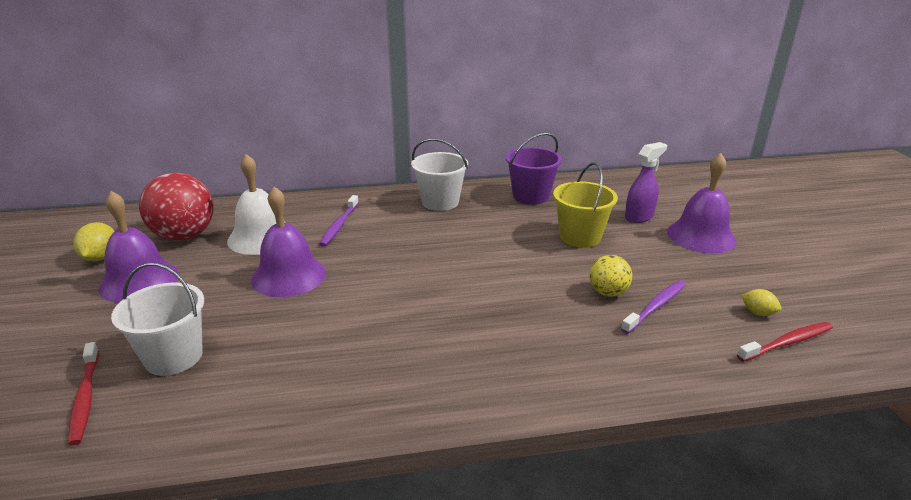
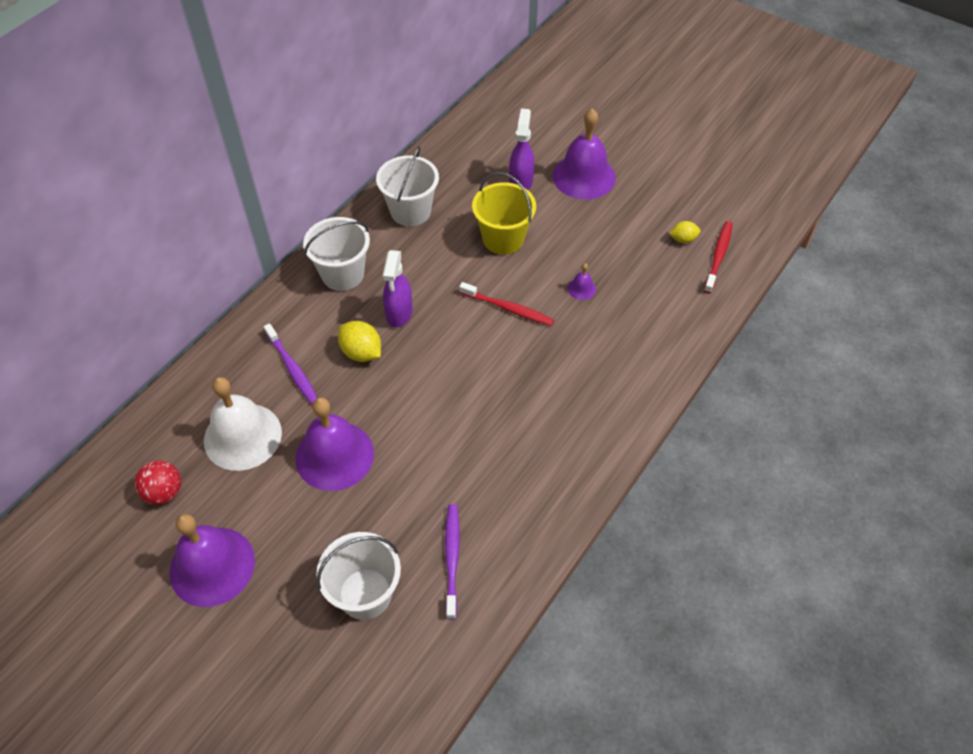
camera: 45 degrees left, 25 degrees up
(85, 398) = (358, 675): red toothbrush -> red toothbrush (508, 309)
(101, 257) = (125, 578): yellow lemon -> yellow lemon (361, 352)
(184, 236) = (164, 492): red ball -> red ball, size x0.54
(445, 235) = (399, 313): none -> purple spray bottle
(531, 196) = (410, 211): purple bucket -> white bucket
(608, 292) = (581, 288): yellow ball -> purple bell
(656, 306) = (622, 279): purple toothbrush -> purple toothbrush (452, 558)

